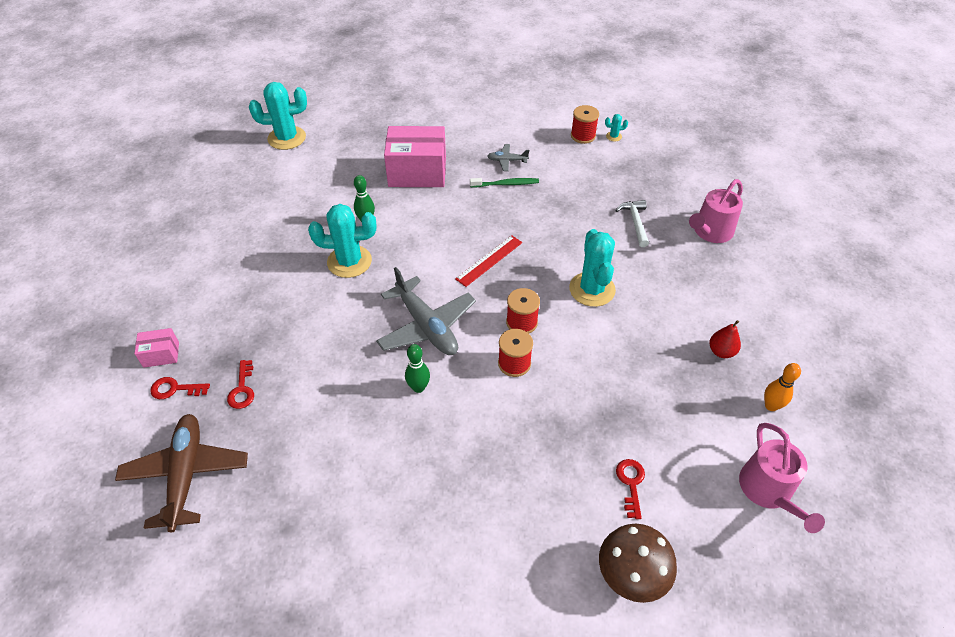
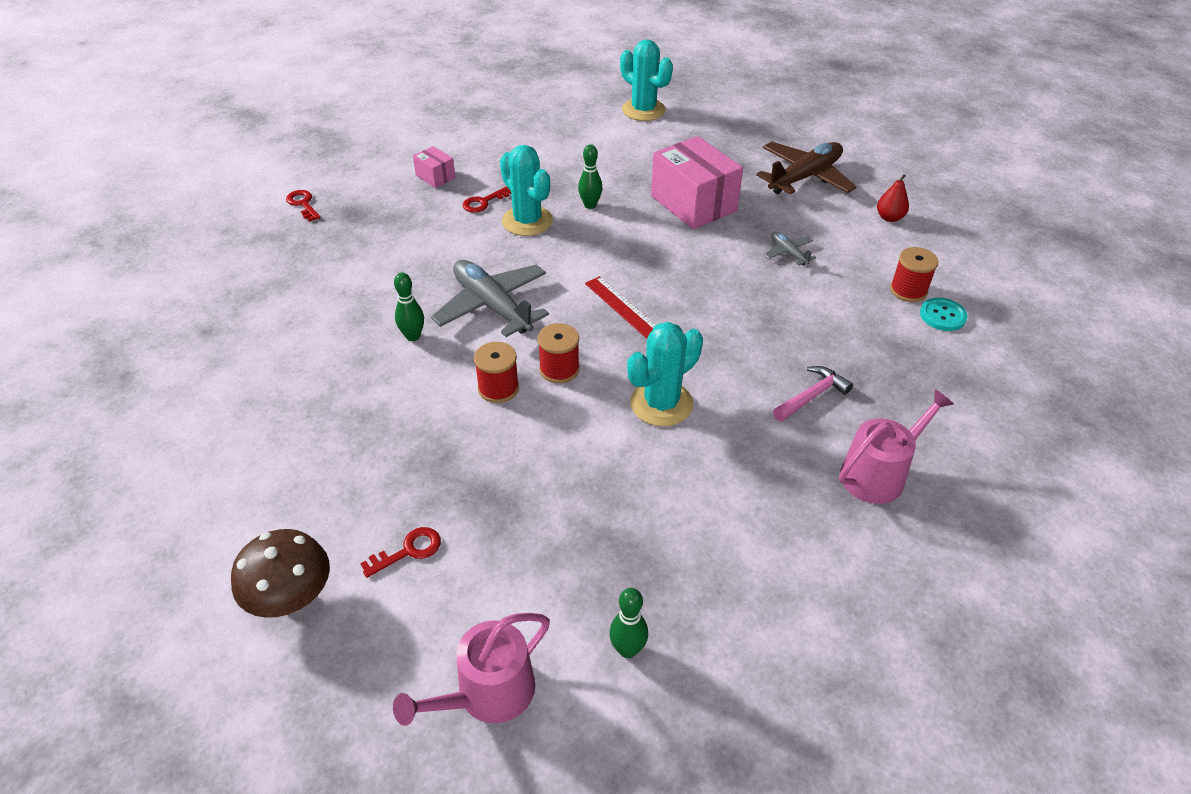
camera: 55 degrees right, 5 degrees down
(161, 354) = (331, 179): pink box -> pink box (435, 177)
(186, 475) = (225, 253): brown plane -> brown plane (805, 177)
(242, 389) = (329, 237): red key -> red key (484, 202)
(426, 326) = (492, 306): grey plane -> grey plane turned 120 degrees clockwise
(489, 260) = (623, 307): red ruler -> red ruler turned 45 degrees clockwise
(506, 184) = (750, 268): green toothbrush -> none
(613, 136) = (942, 316): turquoise cactus -> turquoise button
(635, 222) = (812, 396): white hammer -> pink hammer
(710, 232) = (878, 474): pink watering can -> pink watering can turned 135 degrees clockwise
(721, 351) = (674, 563): red pear -> red pear (889, 218)
(771, 406) = (627, 649): orange bowling pin -> green bowling pin

